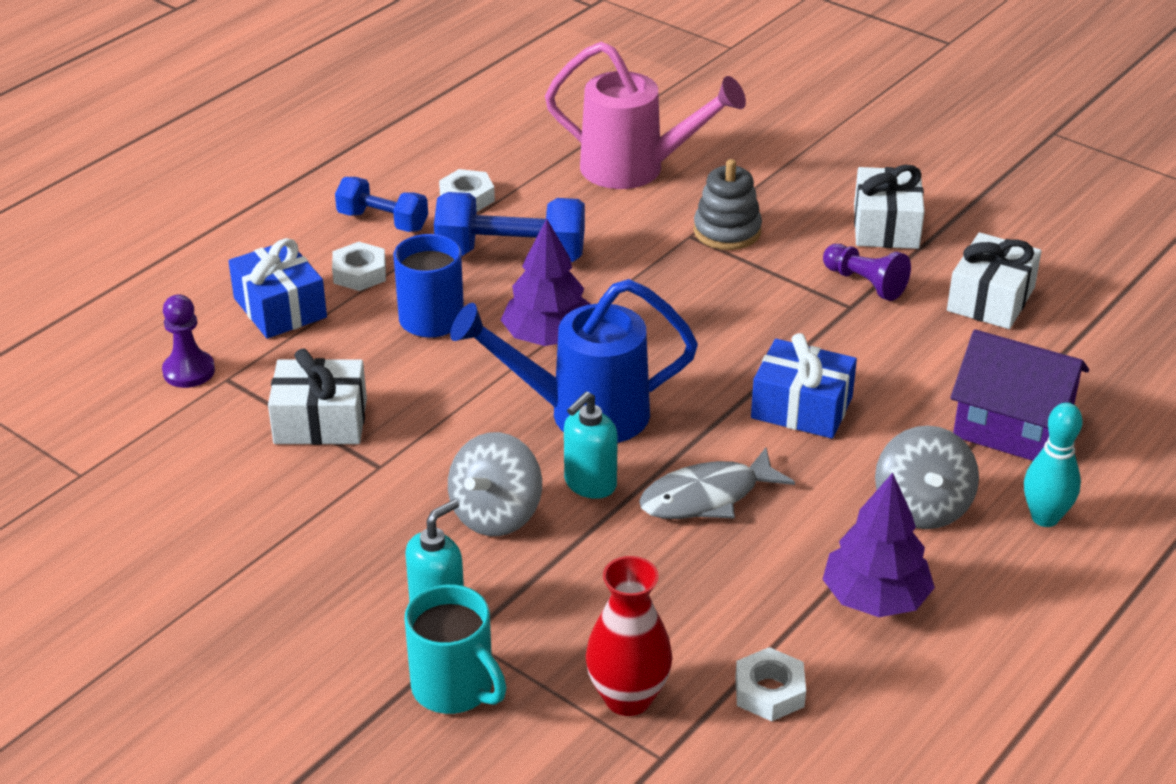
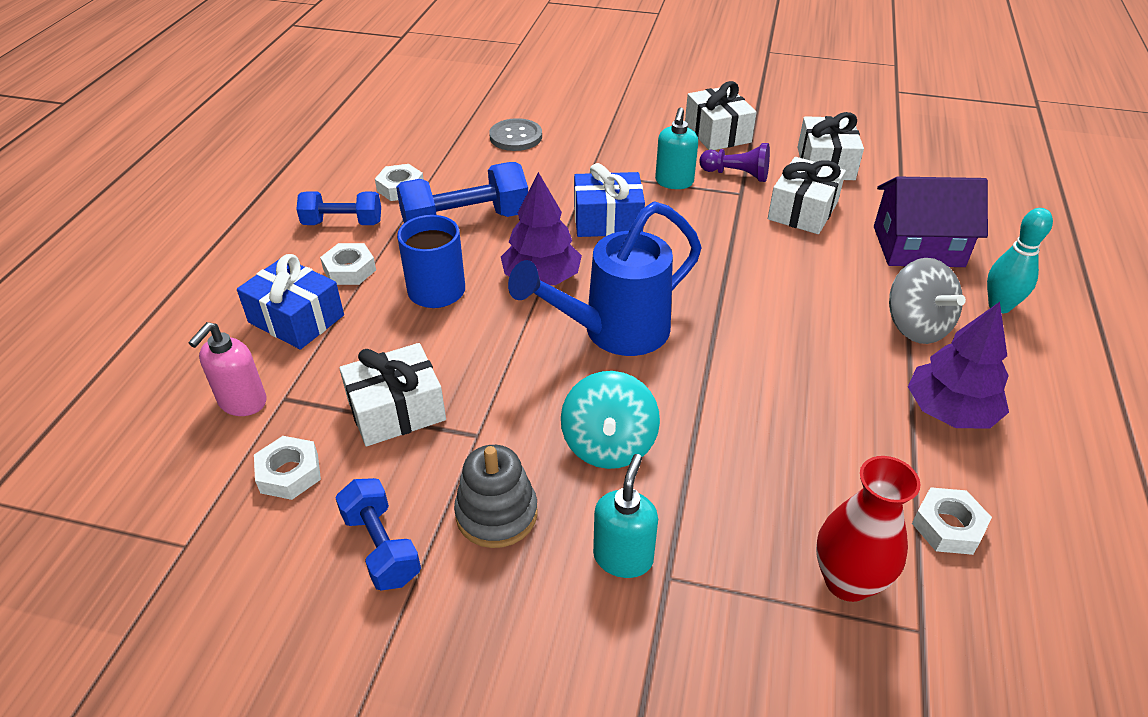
camera: 25 degrees left, 5 degrees up
(189, 371) = (242, 402): purple pawn -> pink soap dispenser
(195, 445) = (289, 473): none -> white nut
(237, 529) = (381, 547): none -> blue dumbbell
(454, 688) = (696, 636): turquoise mug -> none
(496, 514) = (608, 445): grey spinning top -> turquoise spinning top
(590, 484) = (664, 390): turquoise soap dispenser -> turquoise soap dispenser (674, 182)
(636, 169) = (516, 137): pink watering can -> grey button
(706, 497) = (761, 370): grey fish -> none
(727, 231) = (613, 163): grey stacking toy -> grey stacking toy (496, 514)
(801, 407) = (770, 276): blue gift -> blue gift (607, 220)
(908, 347) = (802, 211): none -> white gift

